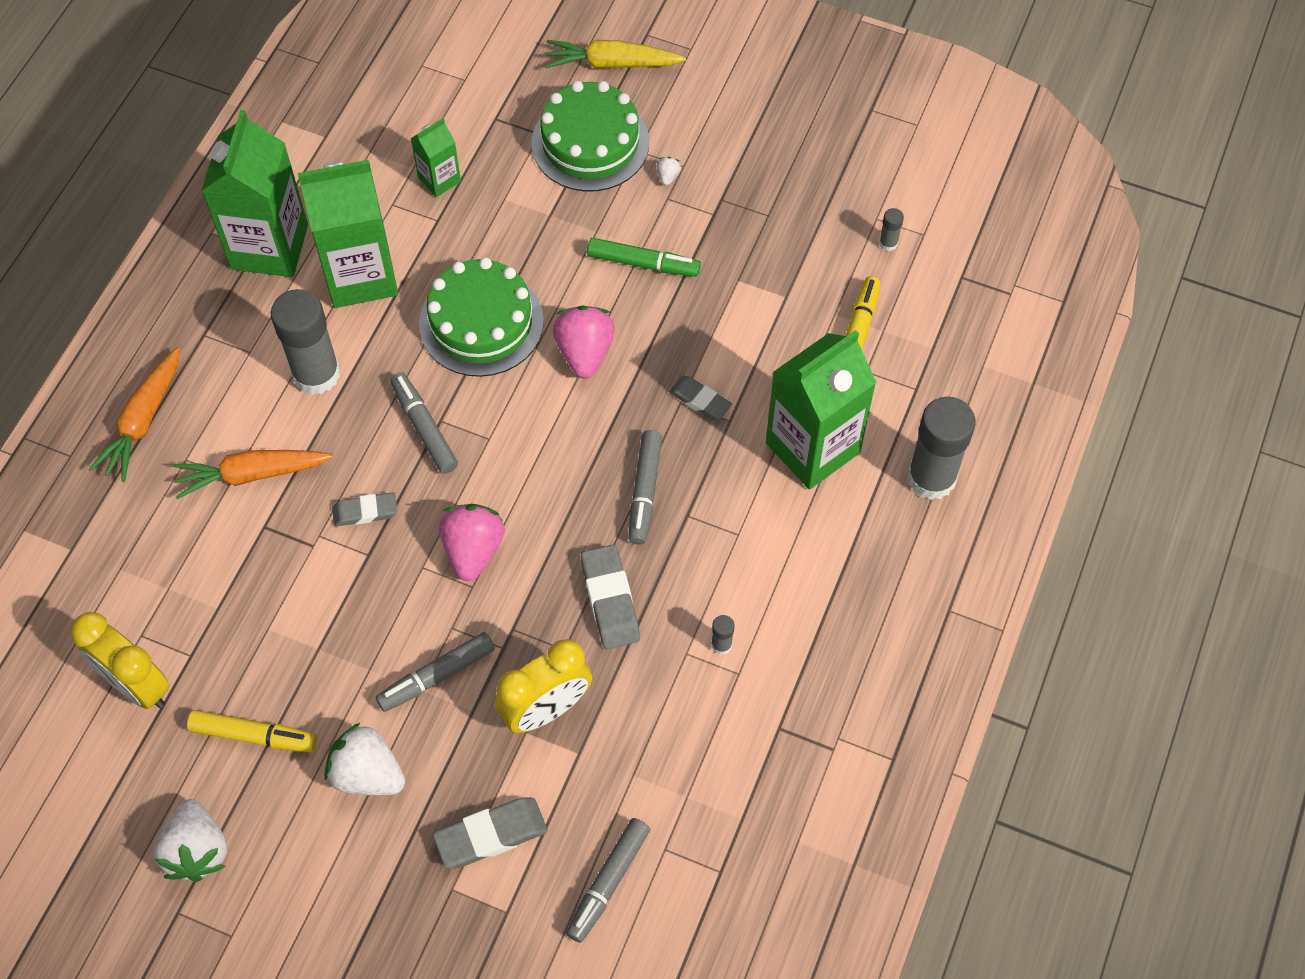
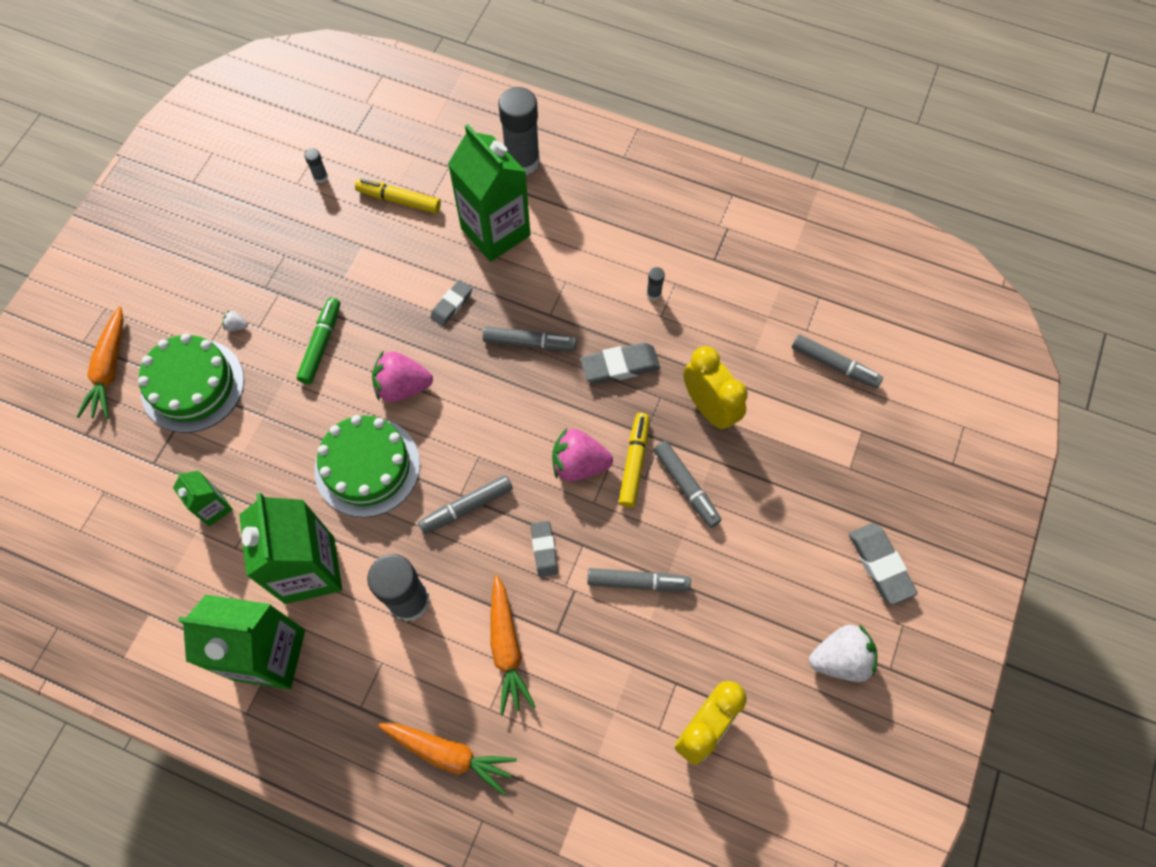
camera: 90 degrees left, 5 degrees up
(254, 735) = (743, 623): yellow marker -> yellow marker (634, 462)
(316, 615) = (638, 582): none -> grey marker
(367, 774) = (768, 533): white strawberry -> none
(491, 835) = (808, 443): grey eraser -> grey eraser (880, 565)
(612, 64) = (109, 369): yellow carrot -> orange carrot

